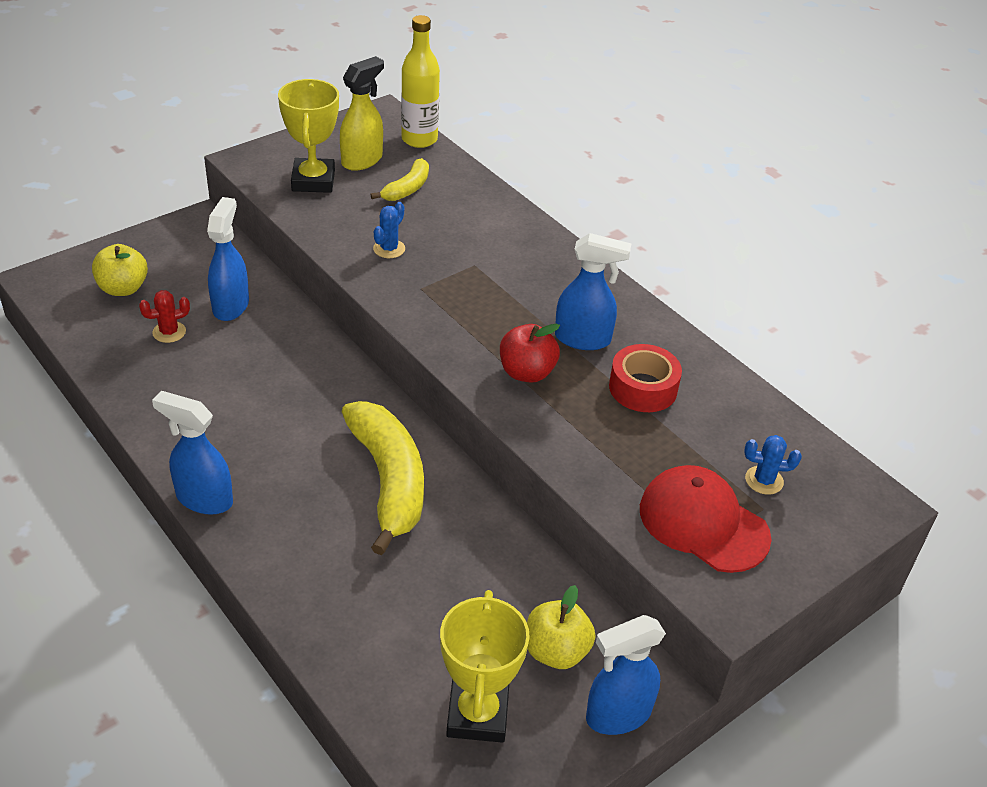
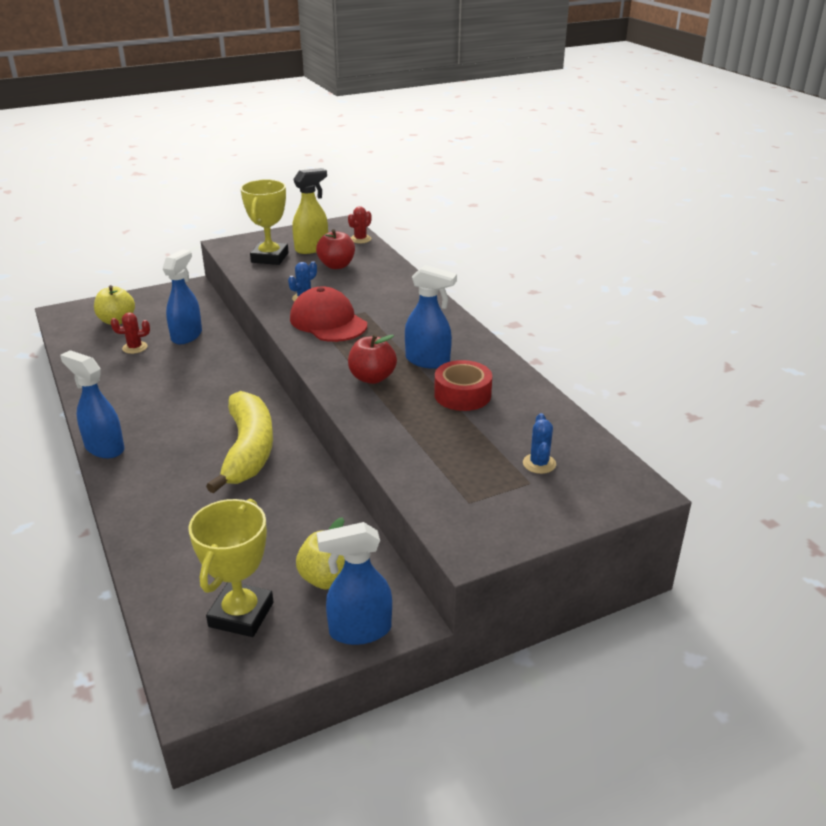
camera: 15 degrees right, 10 degrees down
(407, 188) = (336, 265): yellow banana -> red apple
(419, 139) = (360, 239): yellow bottle -> red cactus
(703, 523) = (472, 487): red cap -> red cap (328, 321)
(764, 480) = (539, 464): blue cactus -> blue cactus turned 75 degrees clockwise

